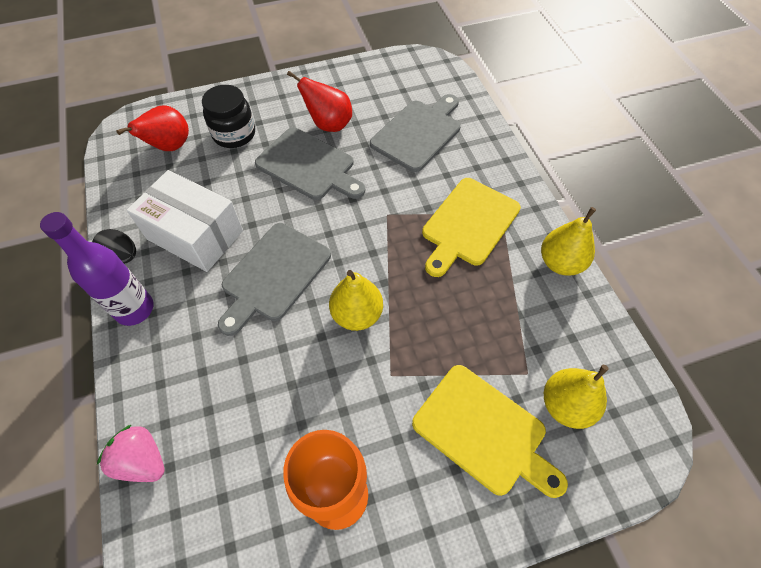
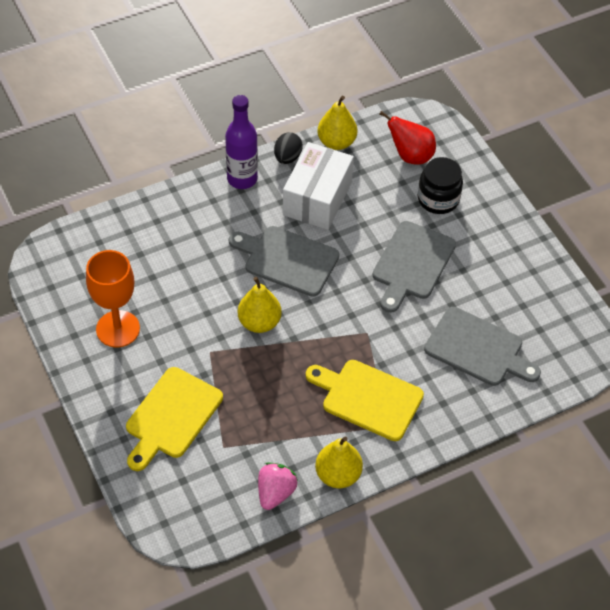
camera: 80 degrees right, 5 degrees down
(142, 460) = (131, 216): pink strawberry -> pink strawberry (275, 493)
(329, 124) = (470, 271): red pear -> none
(566, 405) = (199, 474): yellow pear -> yellow pear (336, 142)

